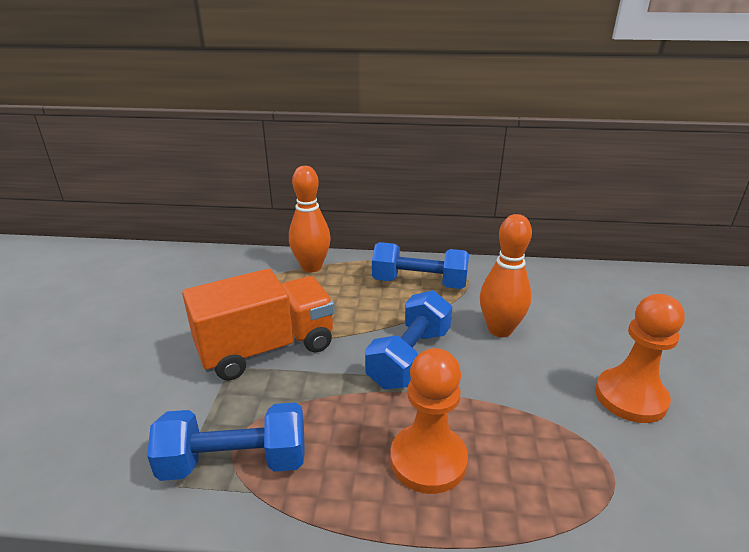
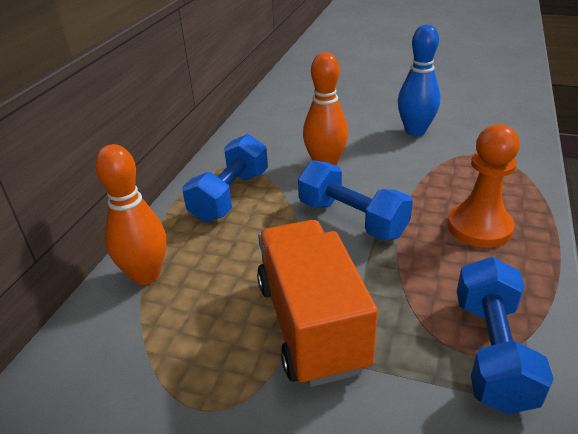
camera: 75 degrees left, 5 degrees up
(630, 397) = (415, 131): orange pawn -> blue bowling pin

